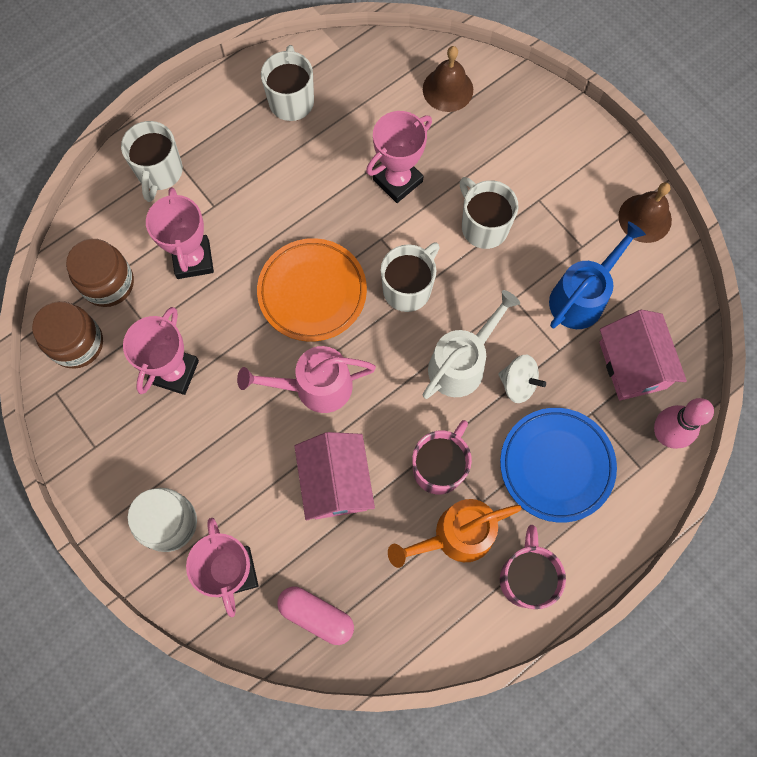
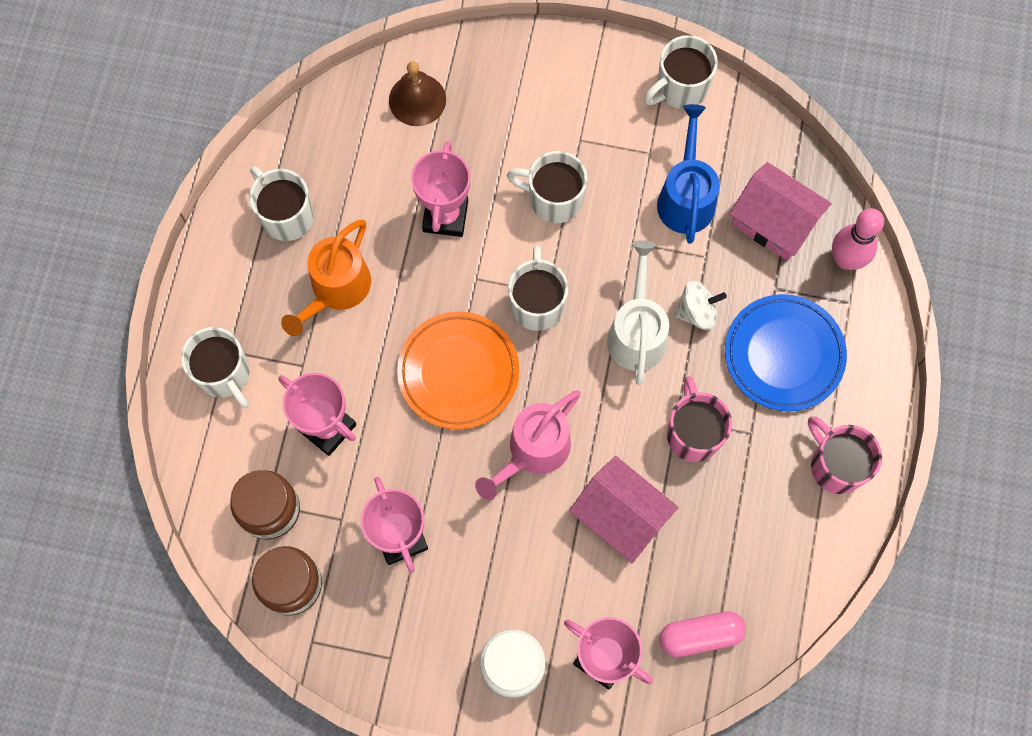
camera: 40 degrees left, 0 degrees up
(455, 536) = (754, 478): orange watering can -> orange watering can (336, 290)
(645, 218) = (680, 88): brown bell -> white mug

